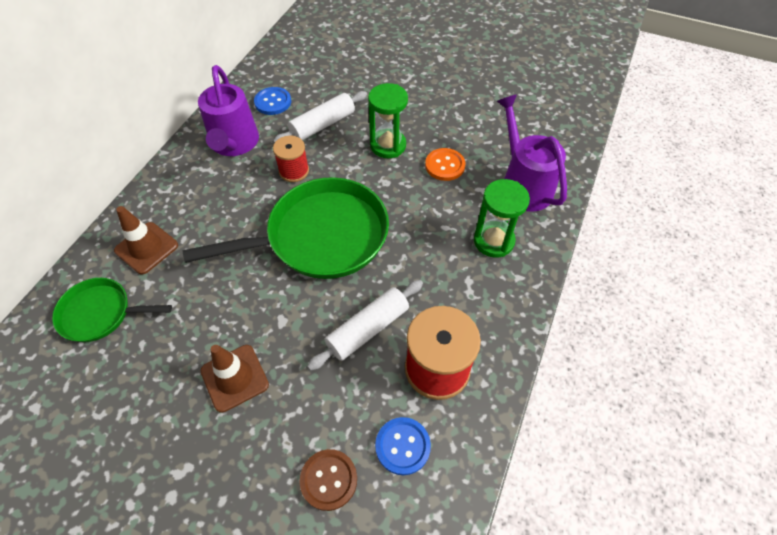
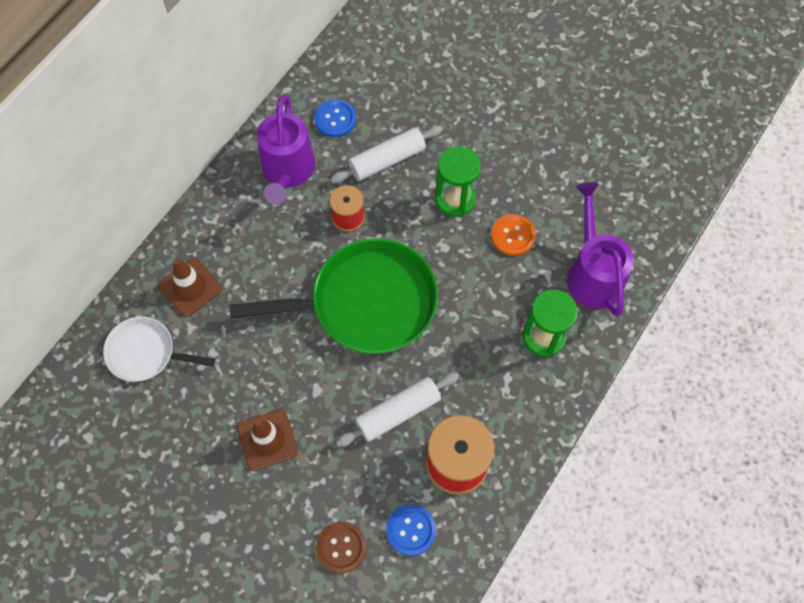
camera: 10 degrees right, 10 degrees up
(100, 313) = (145, 353): green pan -> white pan

